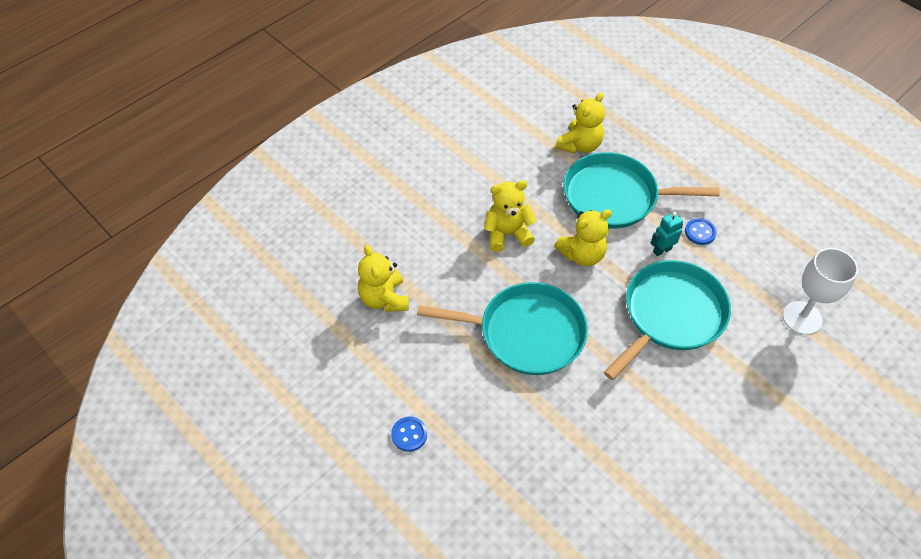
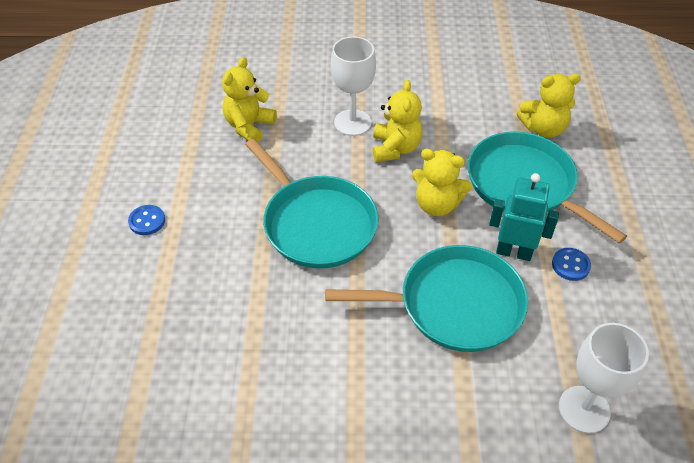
camera: 45 degrees right, 5 degrees down
(454, 236) = (352, 122): none -> white goblet
(507, 234) = (395, 148): yellow teddy bear -> yellow teddy bear turned 60 degrees clockwise
(662, 250) = (514, 252): turquoise robot -> turquoise robot, size x1.57

